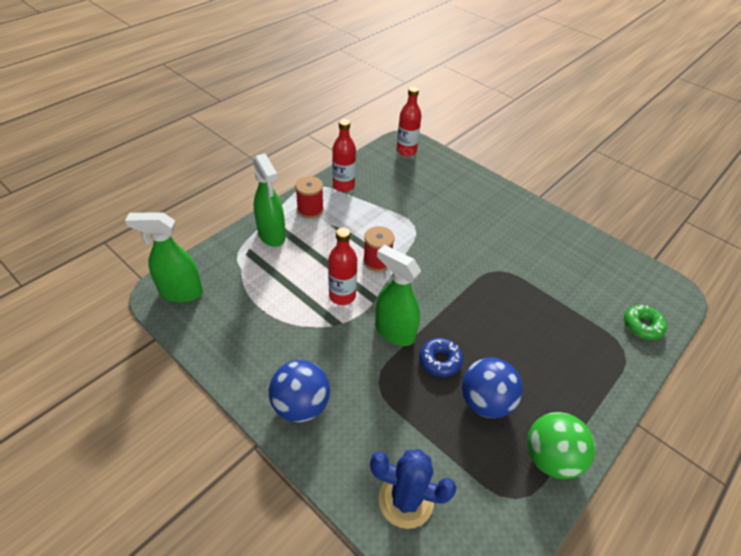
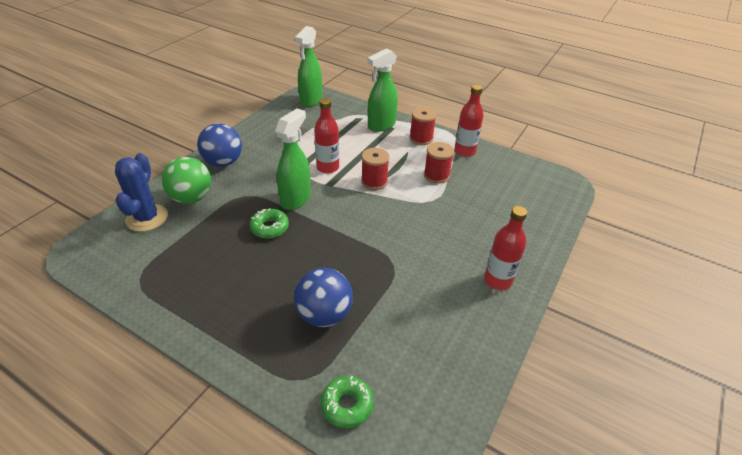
camera: 80 degrees right, 5 degrees down
(181, 292) = (311, 100): green spray bottle -> green spray bottle turned 150 degrees counterclockwise
(377, 214) = (436, 175): none -> red spool
(406, 151) = (549, 185): red bottle -> red bottle (497, 280)
(440, 360) = (270, 228): blue donut -> green donut
(485, 401) = (229, 258): blue ball -> blue ball (324, 314)
(550, 457) = (173, 303): green ball -> green ball (192, 198)

